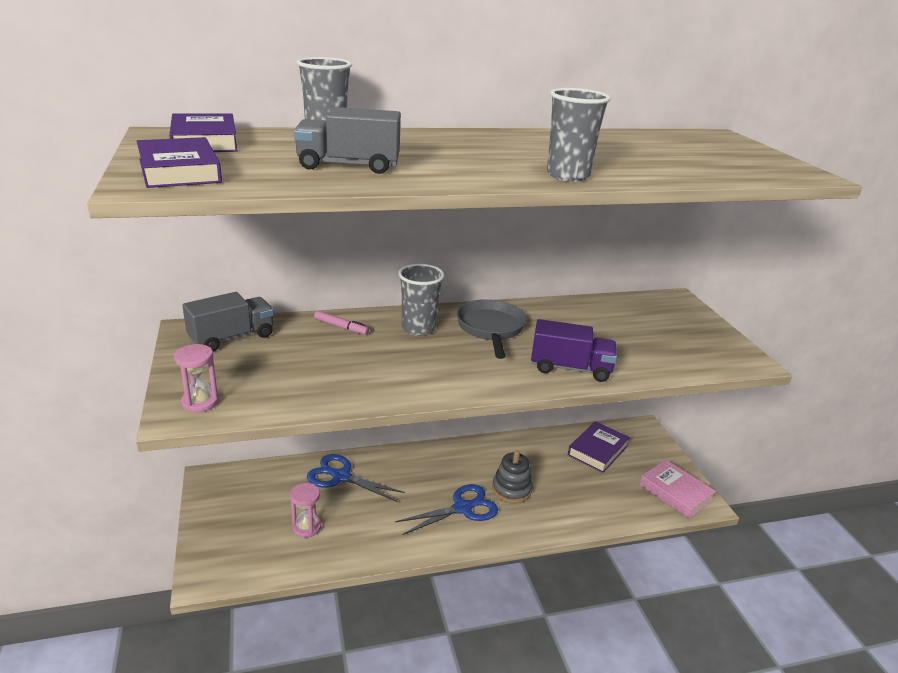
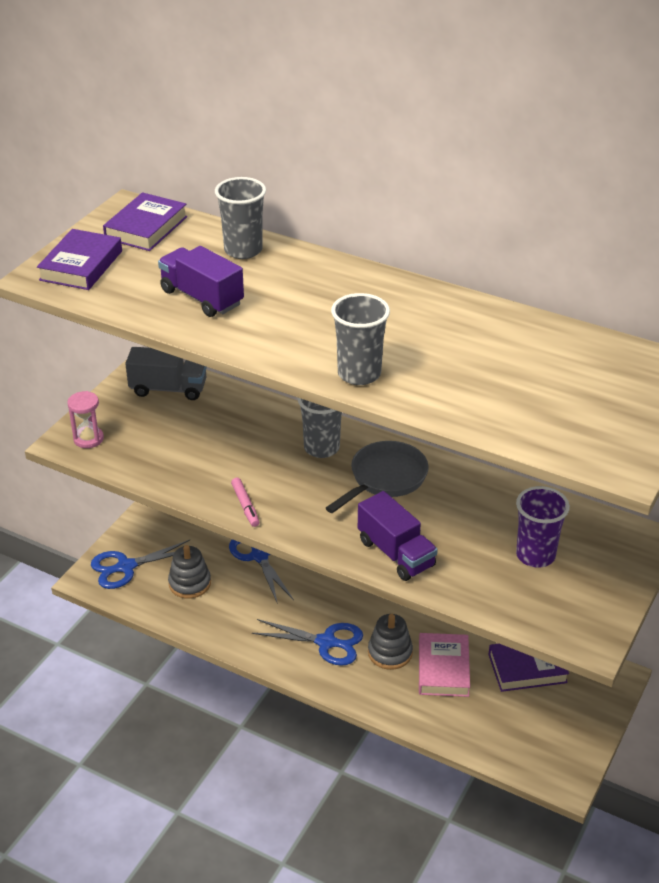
camera: 45 degrees right, 10 degrees up
(231, 546) = (125, 567): none -> blue scissors
(306, 527) = (190, 583): pink hourglass -> grey stacking toy
(341, 327) = (260, 416): pink marker -> pink marker (245, 506)
(348, 166) = (202, 298): grey truck -> purple truck
(645, 331) = (535, 555): none -> purple cup
(675, 492) = (550, 754): pink book -> pink book (443, 669)

